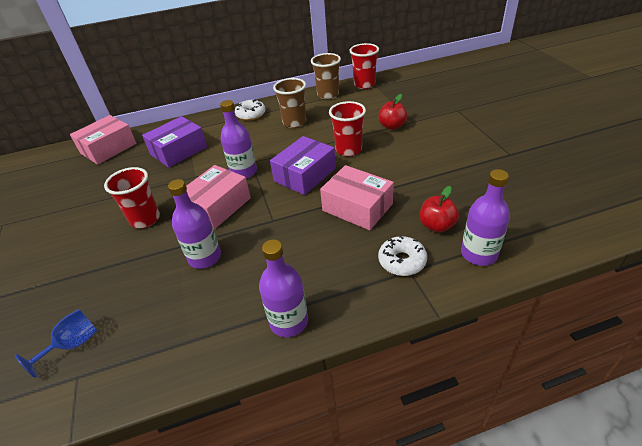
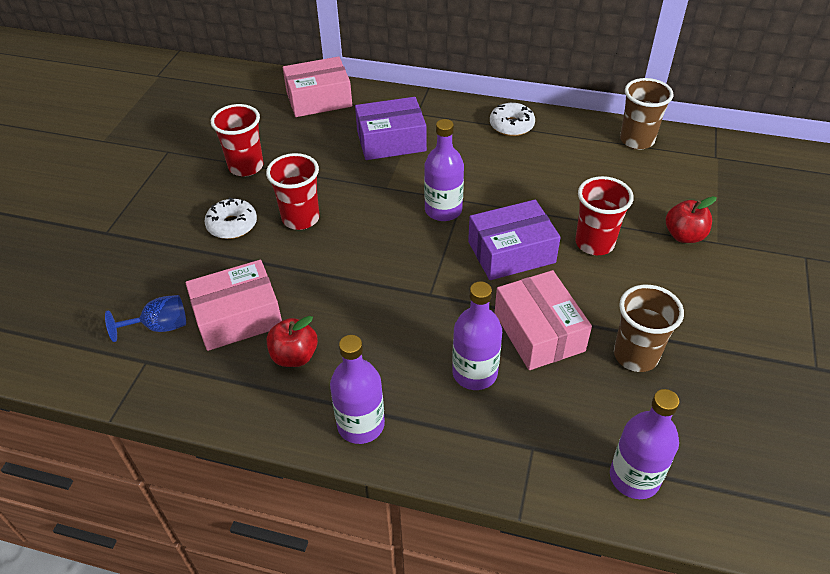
camera: 30 degrees right, 5 degrees up
(205, 257) = (329, 300): purple bottle -> purple bottle (474, 373)
(217, 206) = (383, 242): pink box -> pink box (238, 317)
(294, 122) = (557, 165): brown cup -> brown cup (635, 355)
(364, 84) = (703, 146): red cup -> red cup (246, 167)
(402, 261) = (534, 430): white donut -> white donut (232, 225)
(436, 225) = (615, 411): red apple -> red apple (294, 356)

